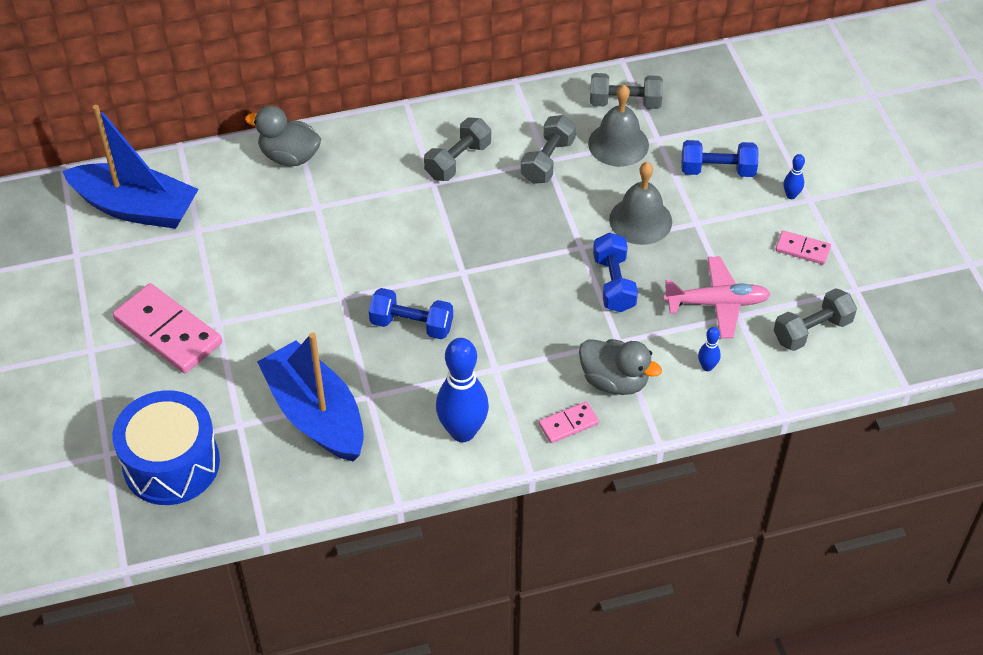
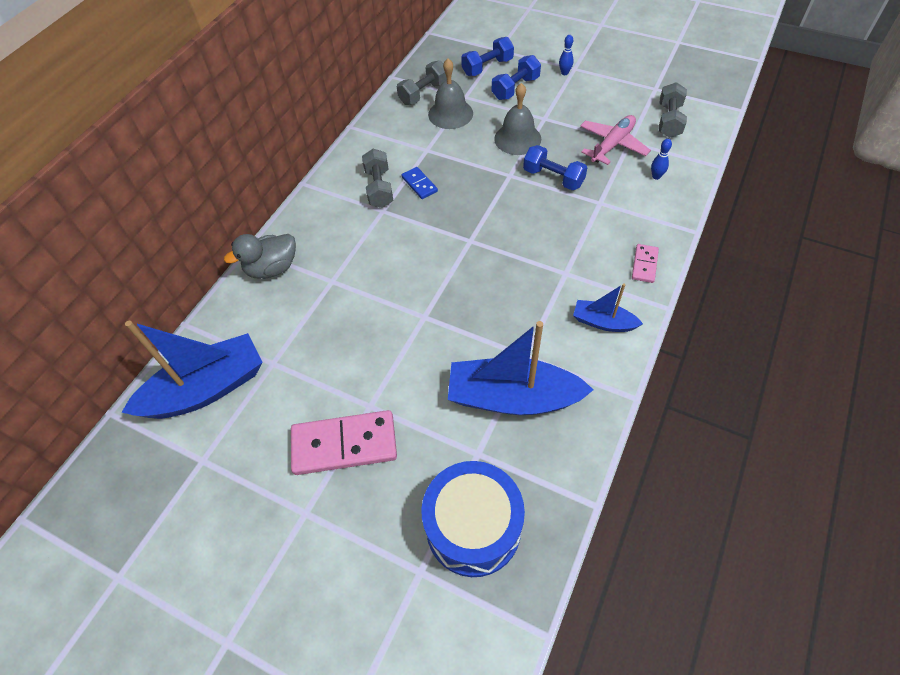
camera: 45 degrees left, 5 degrees up
(411, 324) = (487, 293): blue dumbbell -> blue dumbbell (487, 67)
(462, 431) = (603, 322): blue bowling pin -> blue boat
(494, 187) = (419, 184): none -> blue domino
(547, 161) = (427, 149): grey dumbbell -> none
(614, 381) = (629, 222): grey duck -> none
(802, 249) = (607, 91): pink domino -> none

